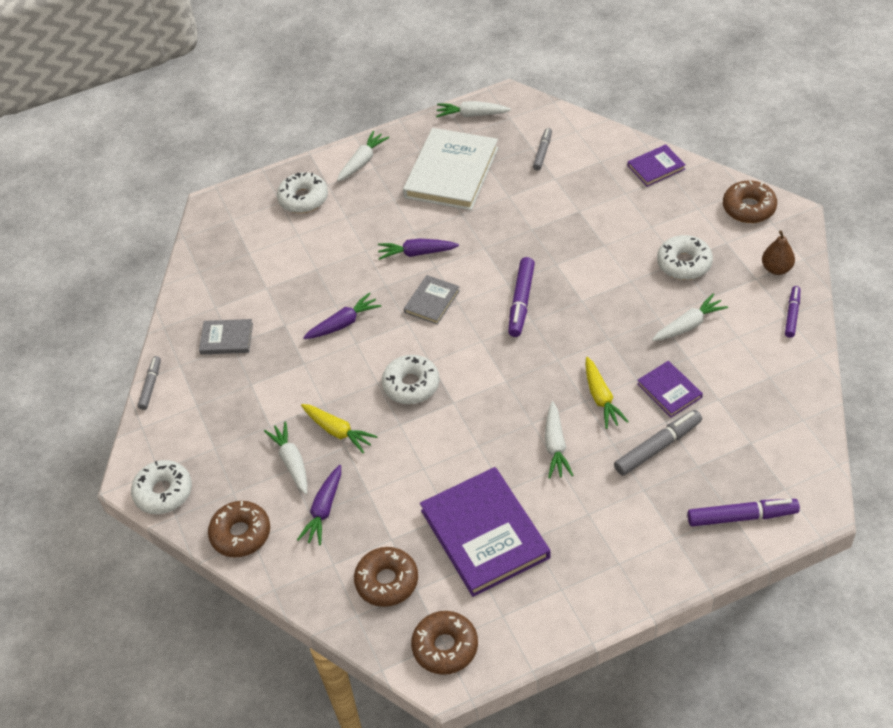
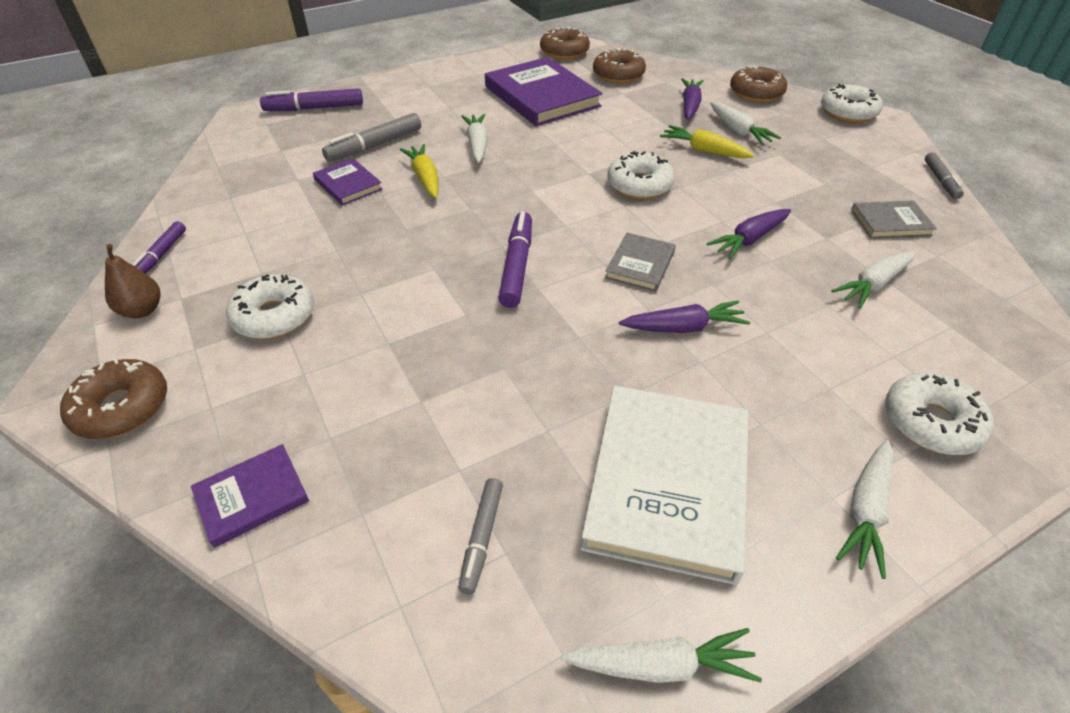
camera: 170 degrees right, 5 degrees down
(688, 325) = (300, 243): white carrot -> white carrot (873, 284)

